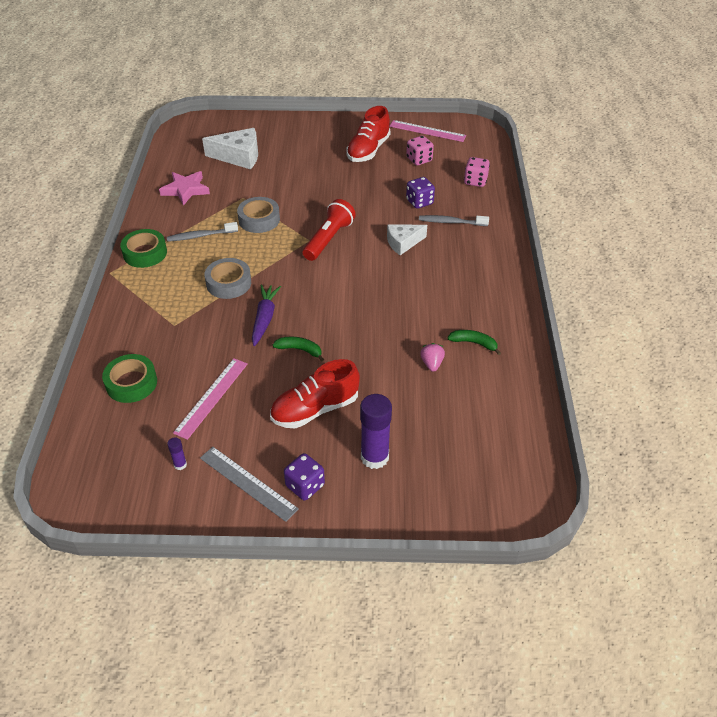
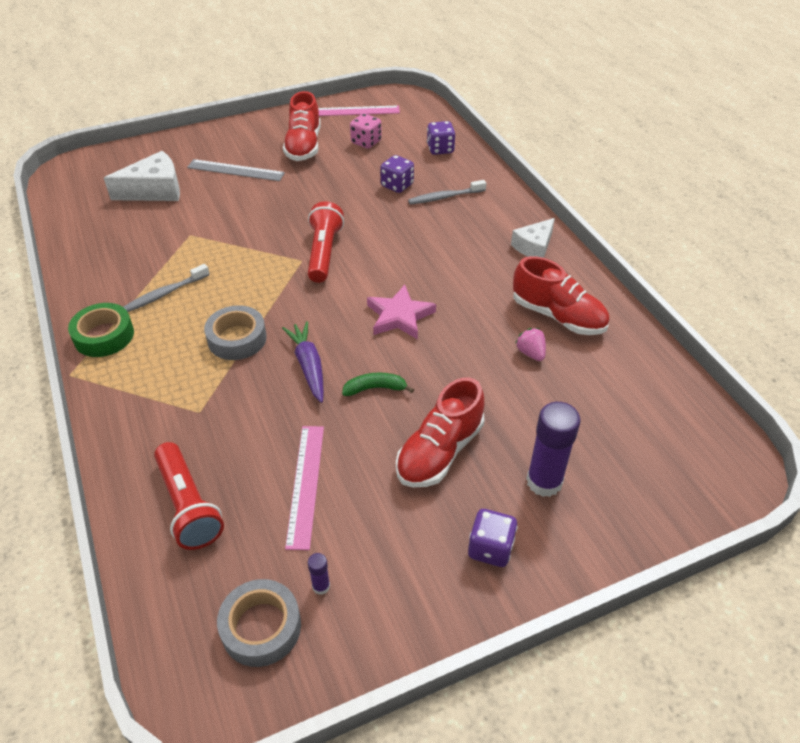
camera: 25 degrees left, 0 degrees up
(131, 383) = (188, 505): green tape -> red flashlight
(186, 190) = (111, 245): pink star -> pink star (399, 316)
(248, 483) = (421, 574): grey ruler -> grey ruler (235, 170)
(259, 220) = (226, 254): grey tape -> grey tape (261, 627)
(403, 243) = (409, 233): white cheese -> white cheese (534, 246)
(474, 343) = (558, 316): green banana -> red shoe
(475, 181) = (440, 149): pink dice -> purple dice

